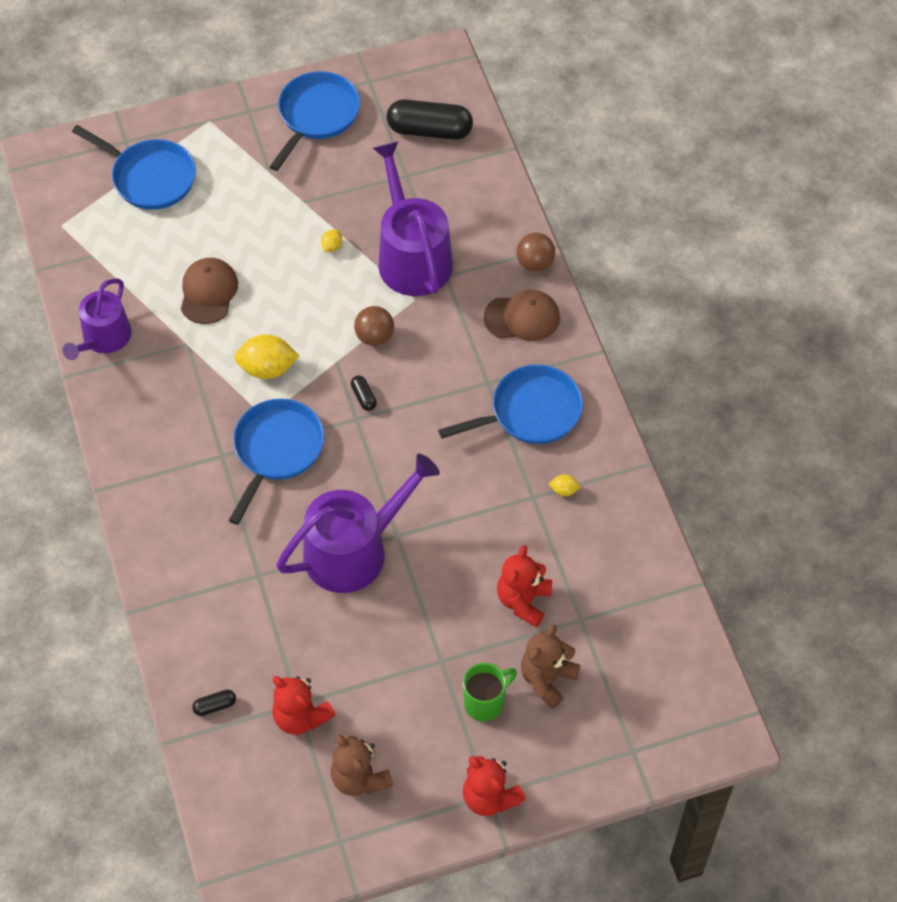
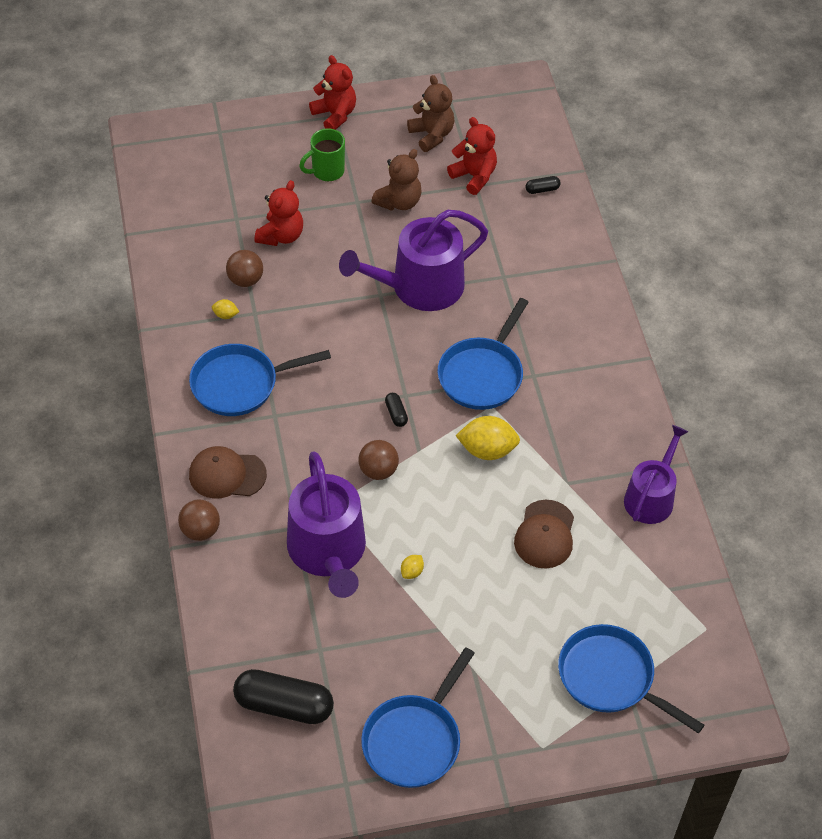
camera: 175 degrees left, 5 degrees down
(547, 679) = (274, 181): brown teddy bear -> brown teddy bear (399, 202)
(552, 537) = (245, 280): none -> brown ball

